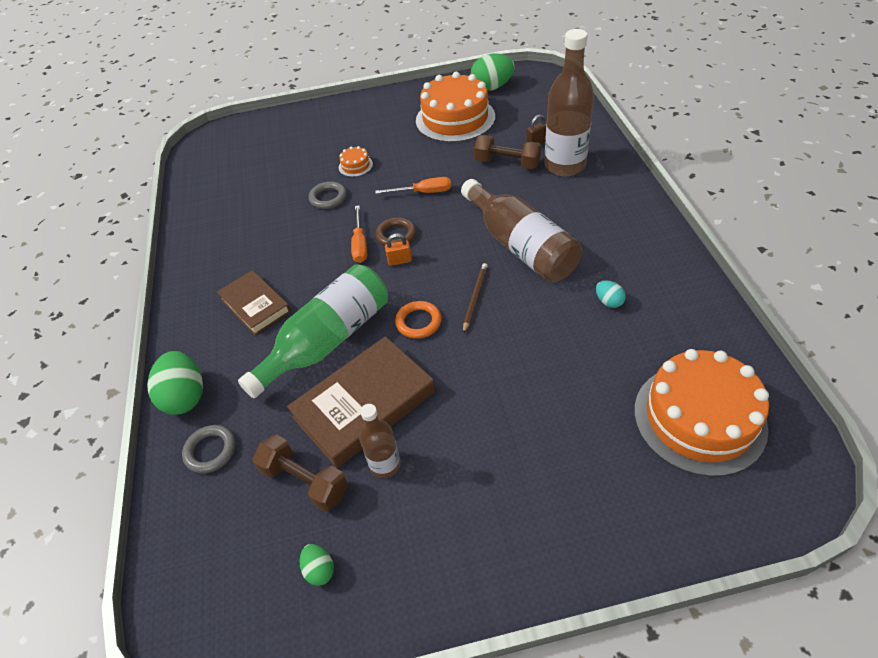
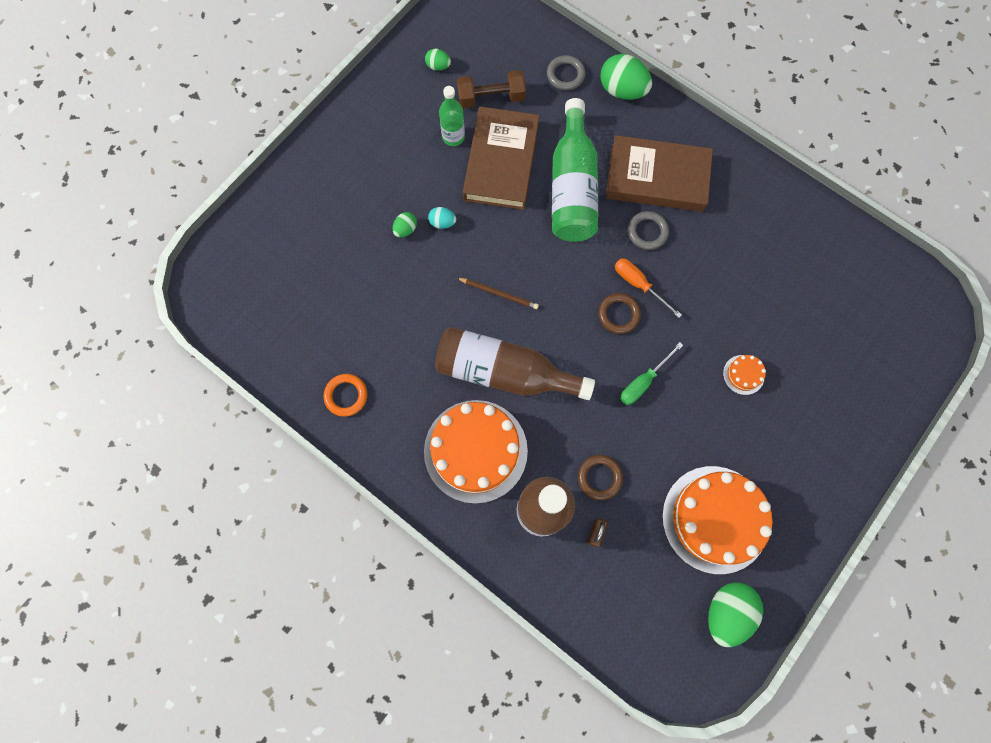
camera: 135 degrees right, 25 degrees up
(255, 305) = (657, 178): brown book -> brown book, size x1.58
(328, 198) = (723, 317): grey ring -> grey ring (647, 232)
(385, 464) = (453, 137): brown bottle -> green bottle
(399, 261) = (589, 290): orange padlock -> none
(418, 322) = (522, 244): orange ring -> orange ring (346, 396)
(423, 192) = (643, 382): orange screwdriver -> green screwdriver
(475, 298) = (499, 294): brown pencil -> brown pencil turned 45 degrees counterclockwise
(507, 163) = (599, 477): brown dumbbell -> brown ring
(516, 401) = (405, 229): none -> green egg
(608, 302) = (395, 357): turquoise egg -> turquoise egg (442, 222)
(699, 418) = (281, 294): orange cake -> orange cake (475, 451)

